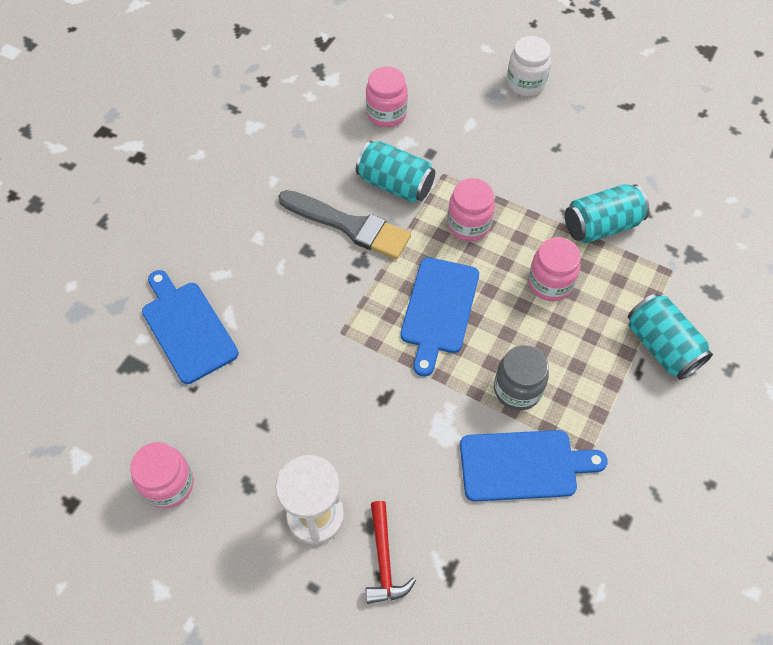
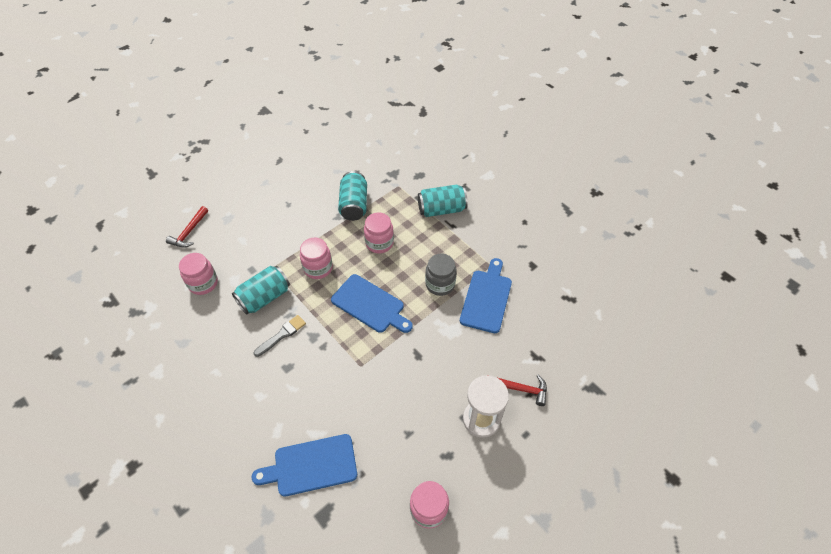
camera: 70 degrees left, 5 degrees down
(349, 226) = (282, 335): grey brush -> grey brush, size x0.57
(453, 66) = (189, 232): none -> red hammer
(525, 83) = (230, 200): white jar -> none

